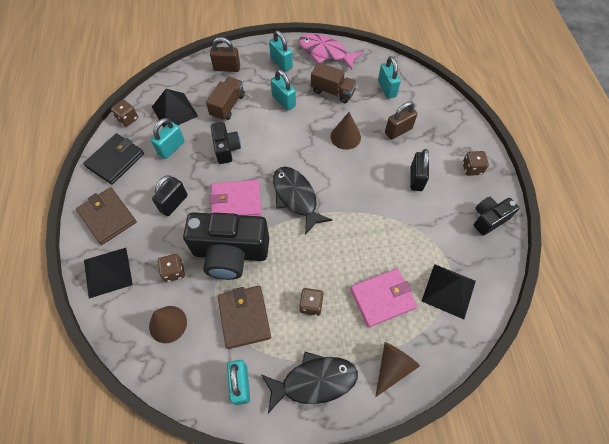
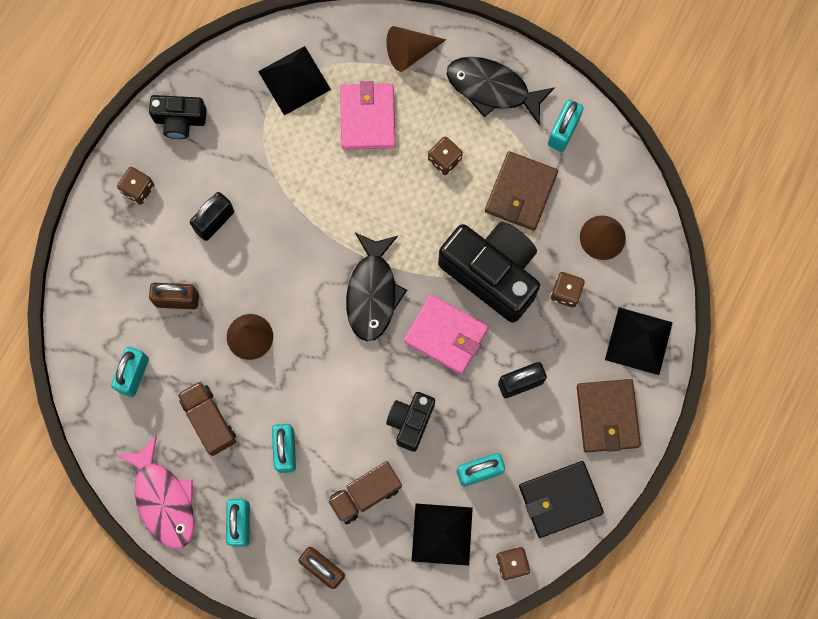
camera: 145 degrees left, 15 degrees up
(382, 298) = (367, 118): pink wallet -> pink wallet turned 75 degrees clockwise

